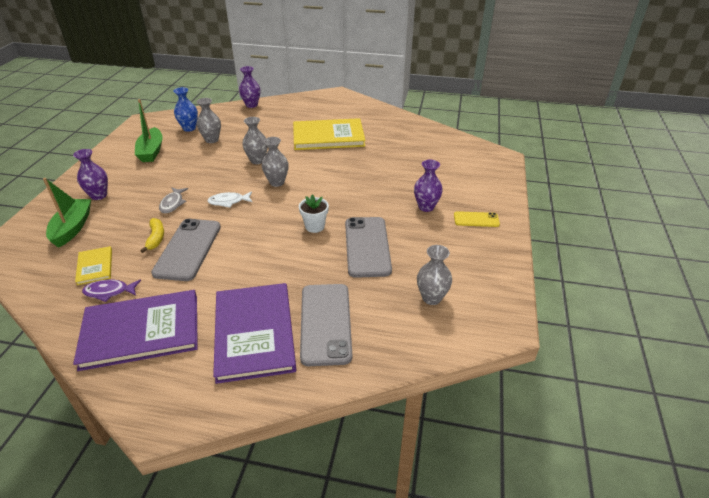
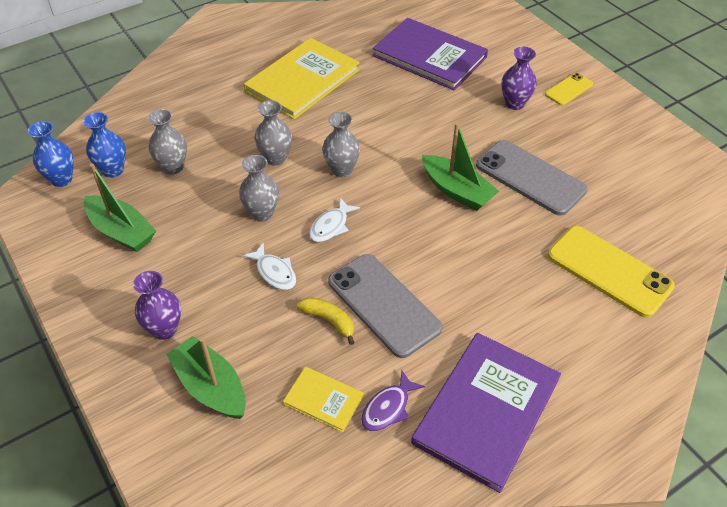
camera: 45 degrees left, 10 degrees up
(167, 121) = (61, 179): none -> blue vase
(173, 203) = (274, 272): grey fish -> white fish
(251, 105) = (138, 91): purple vase -> none
(254, 333) = (574, 326): purple book -> purple book (429, 56)
(315, 226) = (457, 191): white flower pot -> green boat
(325, 323) = (609, 271): grey phone -> yellow phone
(431, 298) = (642, 187): grey vase -> grey vase (262, 213)

